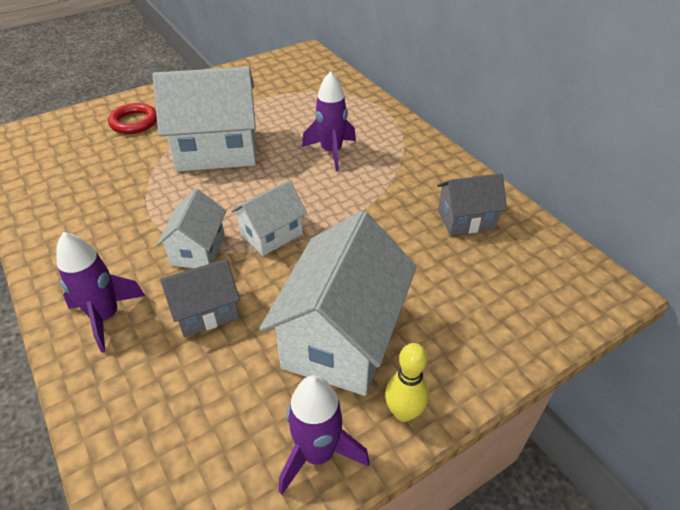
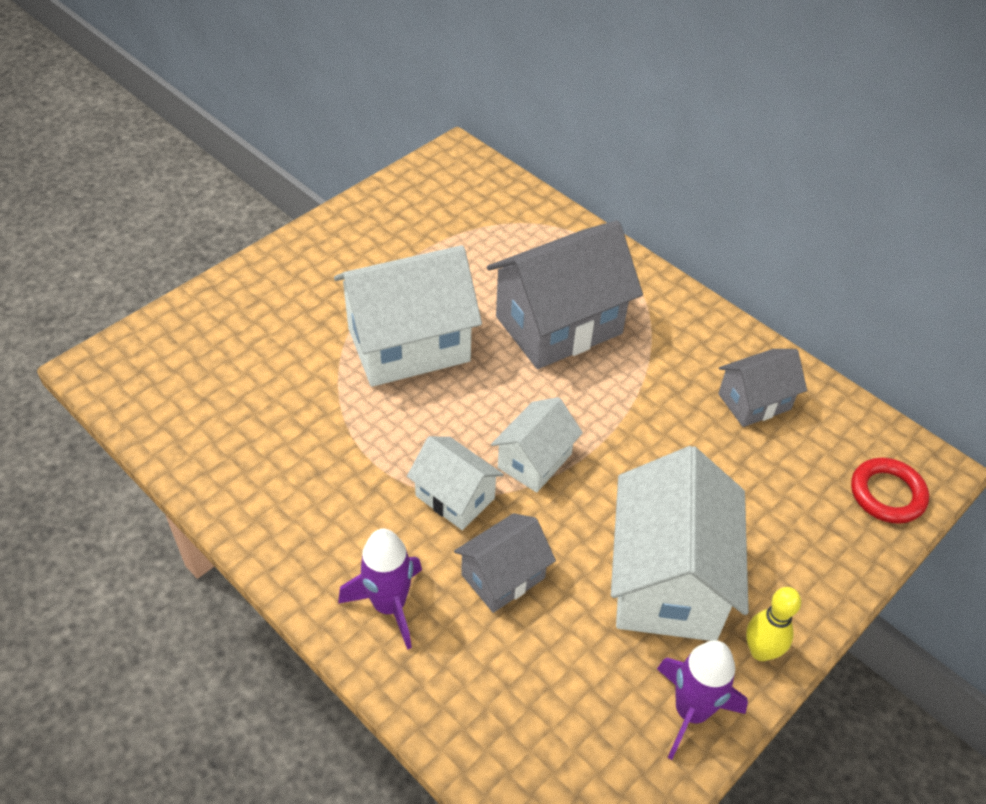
camera: 15 degrees left, 5 degrees up
(134, 122) = (271, 314): red ring -> red ring (887, 494)
(198, 249) = (455, 497): white house -> white house turned 45 degrees counterclockwise
(331, 152) = (559, 325): purple rocket -> grey house

